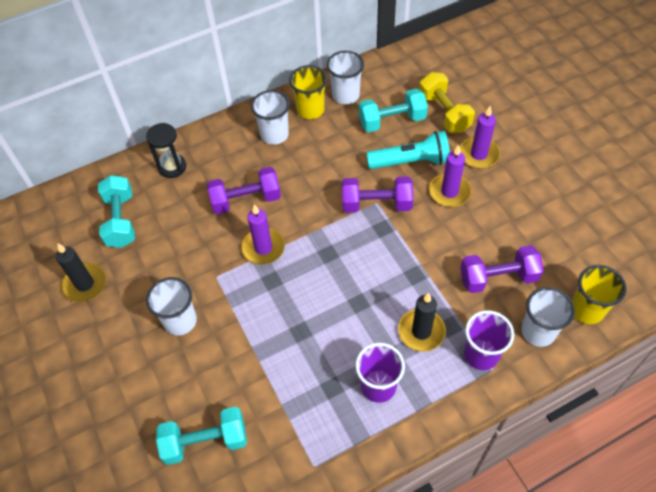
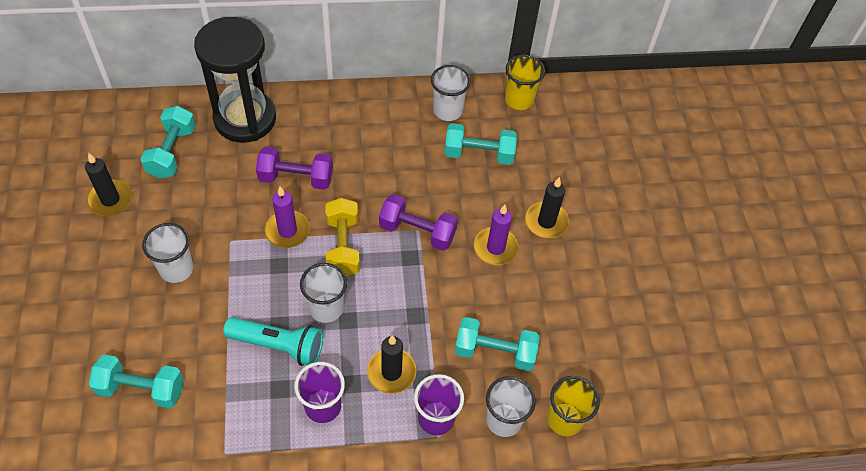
camera: 15 degrees right, 0 degrees up
(172, 167) = (245, 119): black hourglass -> black hourglass, size x2.11
(274, 135) = (357, 124): white cup -> white cup (326, 308)
(310, 110) = (405, 112): yellow cup -> yellow cup (519, 100)
(411, 161) = (475, 202): turquoise flashlight -> turquoise flashlight (279, 346)
(444, 113) = (535, 166): yellow dumbbell -> yellow dumbbell (343, 246)
(478, 154) = (546, 222): purple candle -> black candle
(498, 278) = (495, 352): purple dumbbell -> turquoise dumbbell

